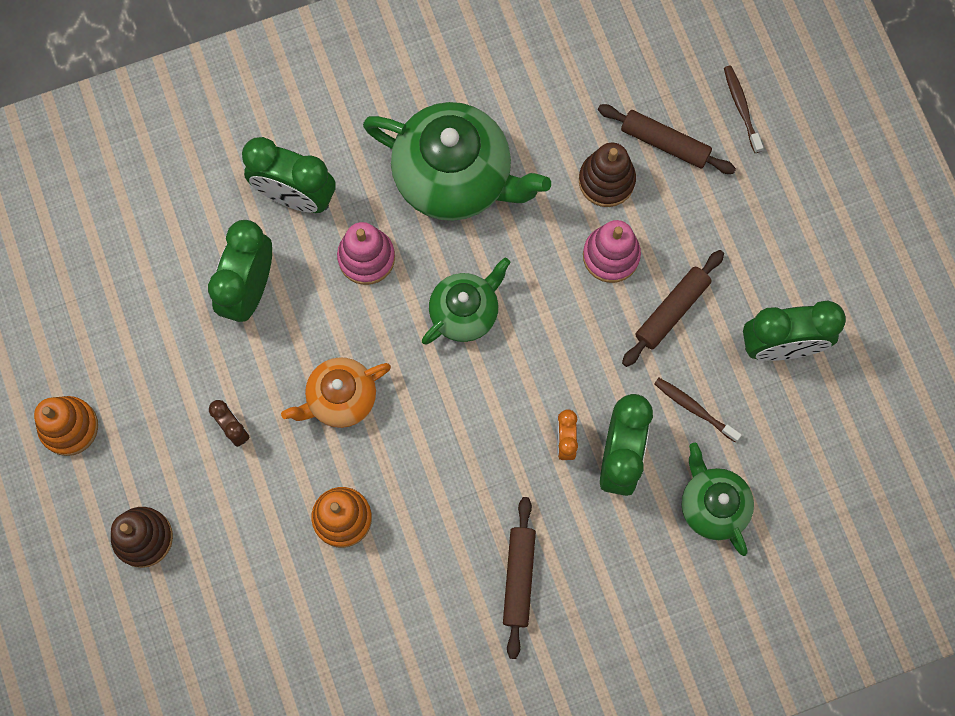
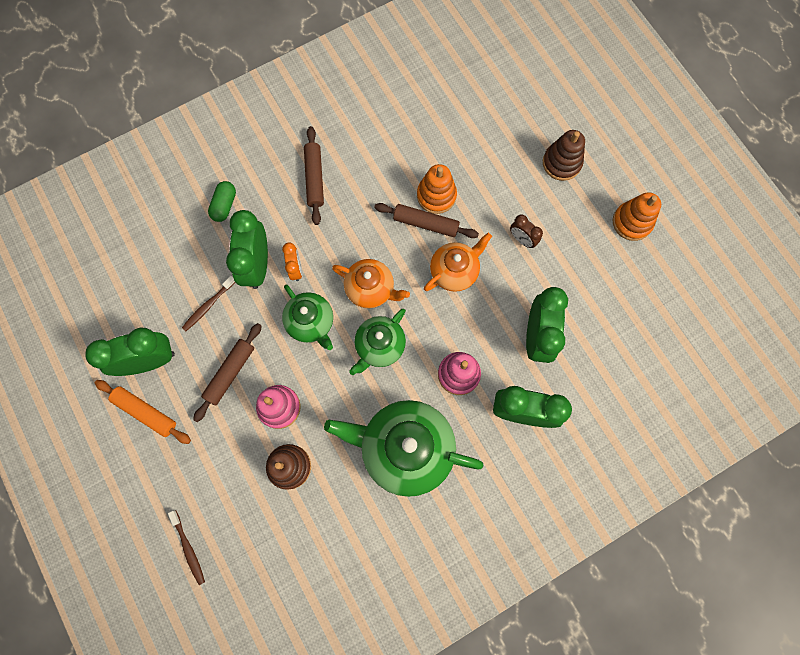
camera: 170 degrees right, 0 degrees up
(463, 393) = (371, 289): none -> orange teapot
(659, 558) = (224, 205): none -> green capsule
(665, 143) = (247, 506): brown rolling pin -> brown rolling pin (426, 223)
(694, 408) = (208, 306): brown toothbrush -> brown toothbrush turned 105 degrees clockwise
(712, 505) = (191, 244): green teapot -> green teapot (311, 323)
(788, 279) = (145, 412): none -> orange rolling pin

